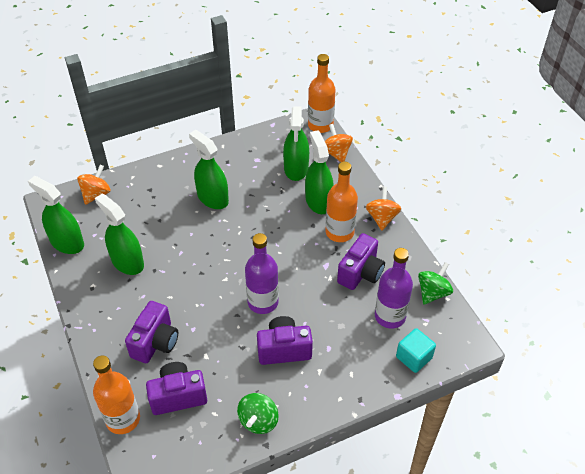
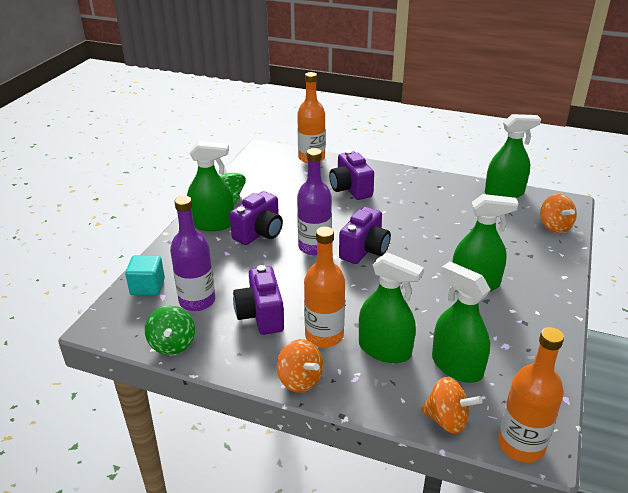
camera: 135 degrees right, 15 degrees down
(127, 262) = (446, 209): green spray bottle -> green spray bottle (212, 224)
(178, 396) = (296, 180): purple camera -> purple camera (364, 250)

